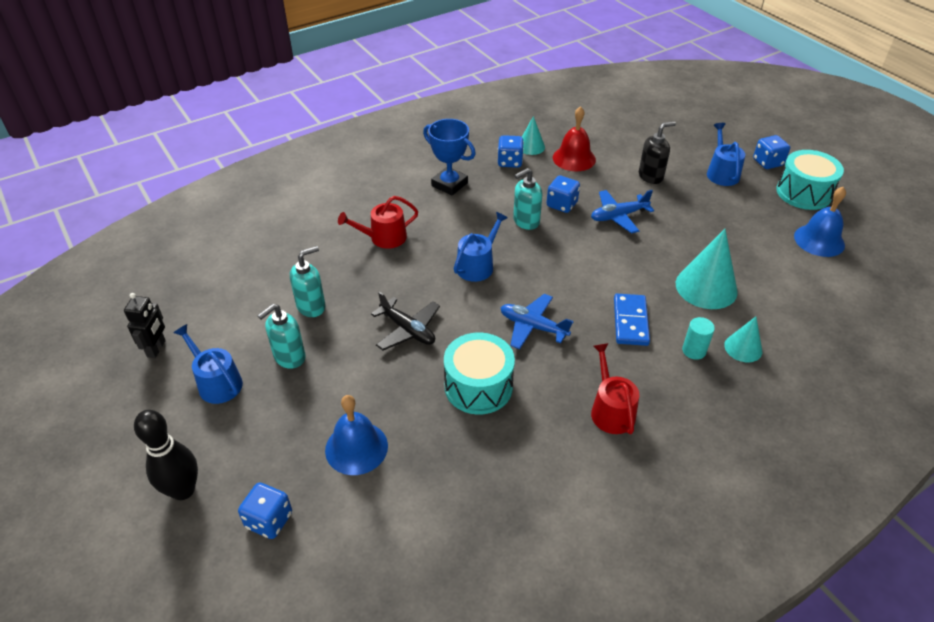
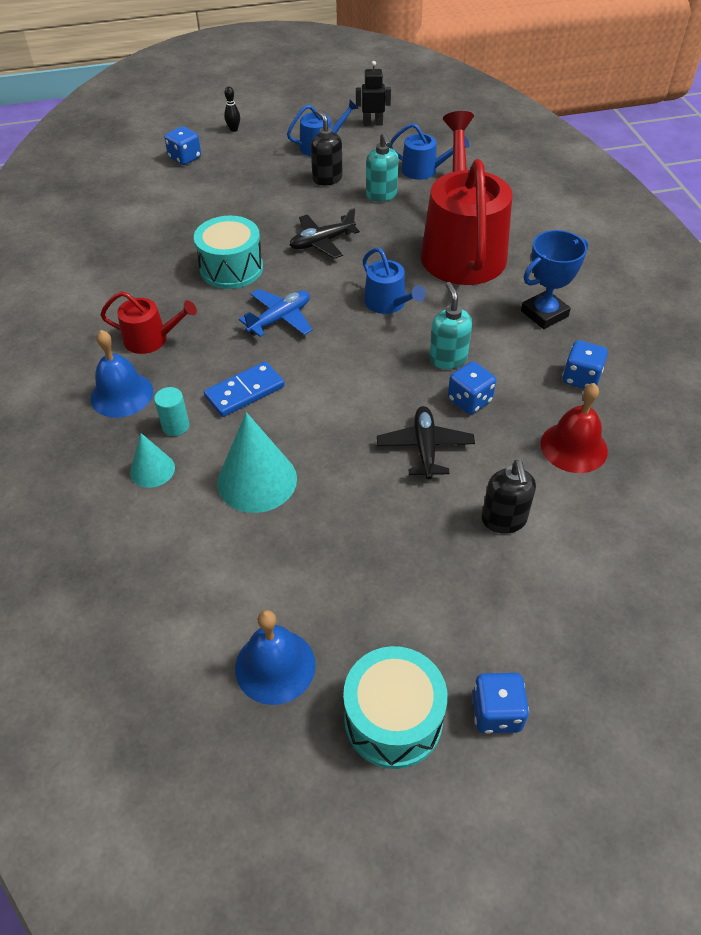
camera: 110 degrees right, 5 degrees up
(157, 349) = (373, 123): black robot -> black robot turned 150 degrees clockwise
(183, 490) = (233, 129): black bowling pin -> black bowling pin, size x0.50
(289, 357) = (327, 179): turquoise soap dispenser -> black soap dispenser
(356, 448) = (216, 198): blue bell -> blue bell (122, 394)
(383, 238) = (461, 249): red watering can -> red watering can, size x2.18
(531, 146) = (615, 410): turquoise cone -> none
(618, 216) = (425, 448): blue plane -> black plane
(630, 321) = (244, 391): blue domino -> blue domino turned 60 degrees counterclockwise
(721, 173) = (486, 621): blue watering can -> blue watering can (424, 170)

